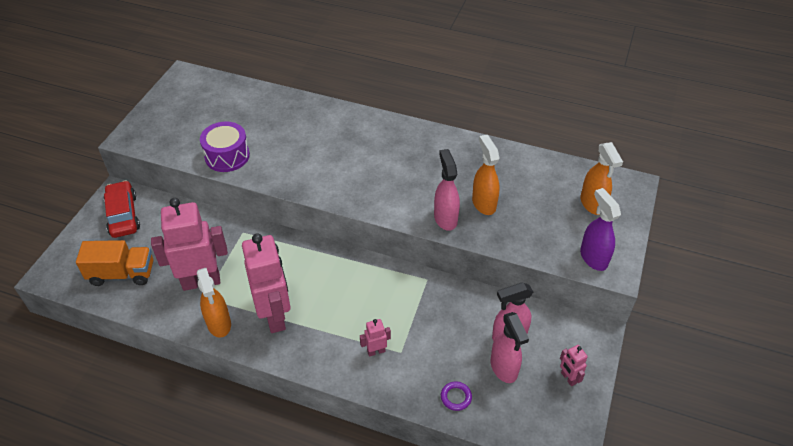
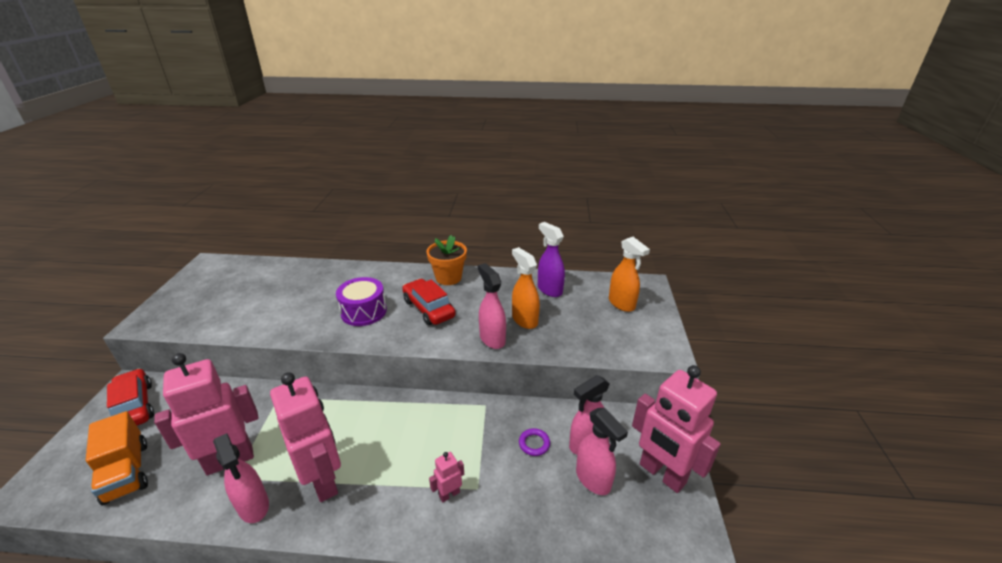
camera: 15 degrees left, 15 degrees down
(122, 273) = (127, 472): orange truck -> orange truck turned 75 degrees clockwise
(219, 324) = (253, 506): orange spray bottle -> pink spray bottle
(227, 156) = (254, 322): purple drum -> purple drum (364, 311)
(392, 172) = (428, 308): none -> red car
(420, 137) = (448, 278): none -> orange flower pot
(456, 397) = (553, 526): purple ring -> purple ring (534, 444)
(568, 378) = (662, 474): pink robot -> pink robot, size x2.29
(593, 258) = (643, 347): purple spray bottle -> purple spray bottle (549, 290)

